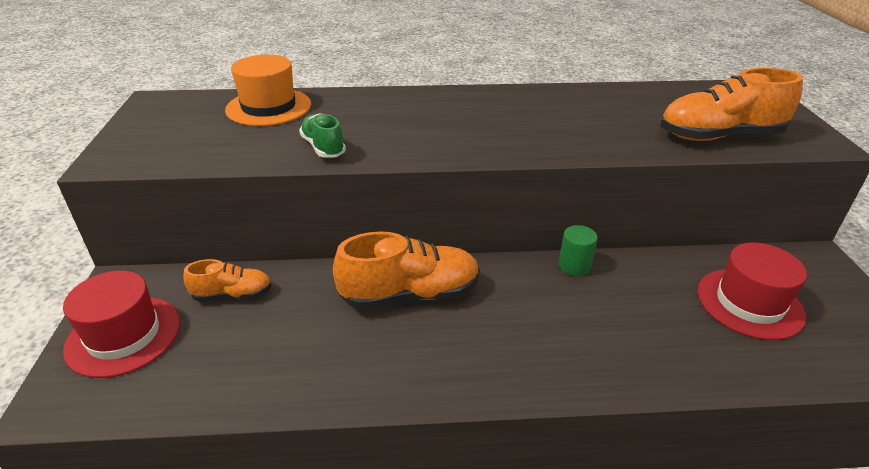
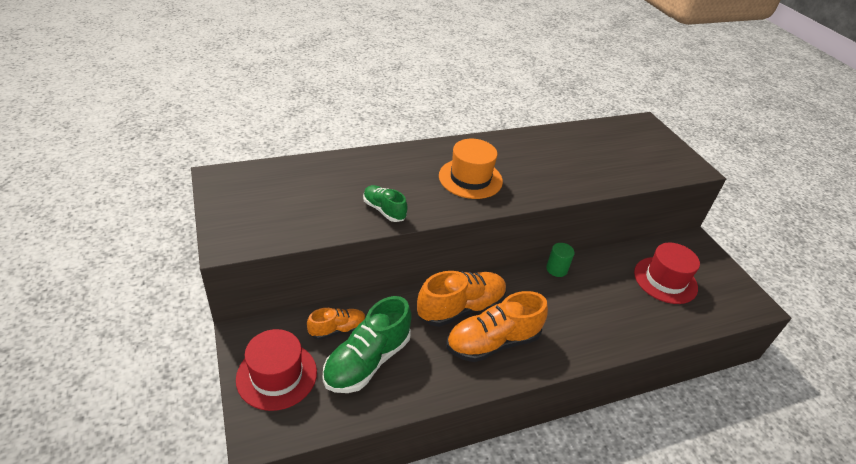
camera: 20 degrees left, 5 degrees up
(247, 338) = (367, 361): none -> green shoe
(269, 107) = (318, 174): orange hat -> orange hat (470, 178)
(719, 136) = (636, 169): orange shoe -> orange shoe (492, 342)

